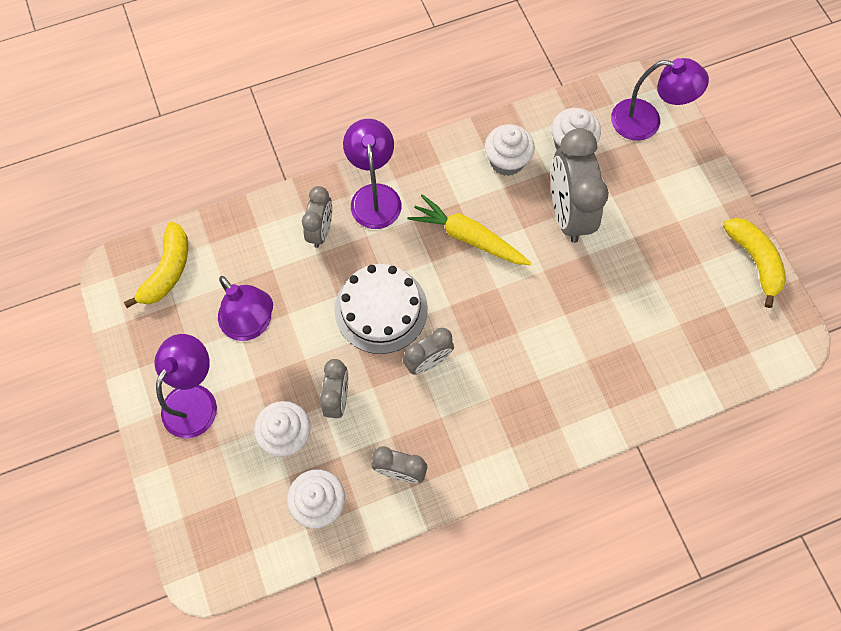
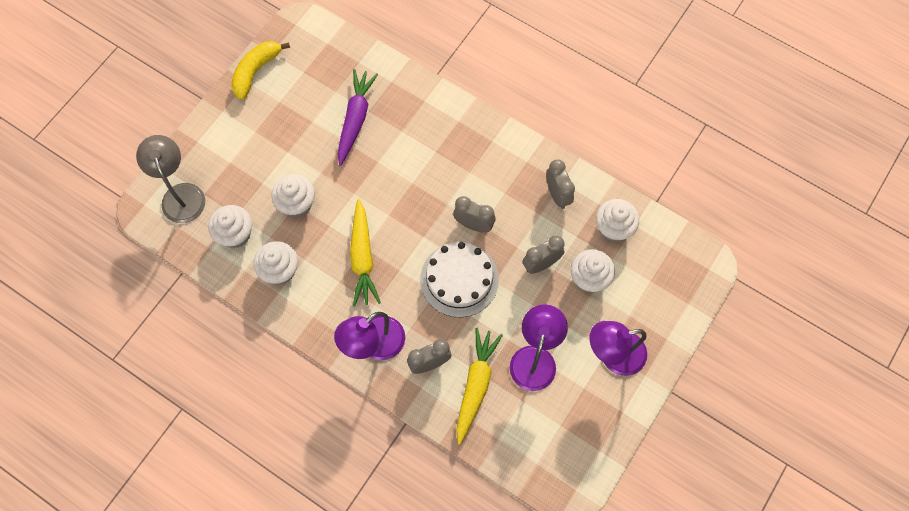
camera: 125 degrees left, 0 degrees up
(168, 270) = (541, 451): yellow banana -> none
(270, 256) = (476, 385): none -> yellow carrot
(567, 213) = (297, 204): grey clock -> white cupcake
(631, 323) = (355, 119): none -> purple carrot
(646, 122) = (181, 194): purple lamp -> grey lamp

